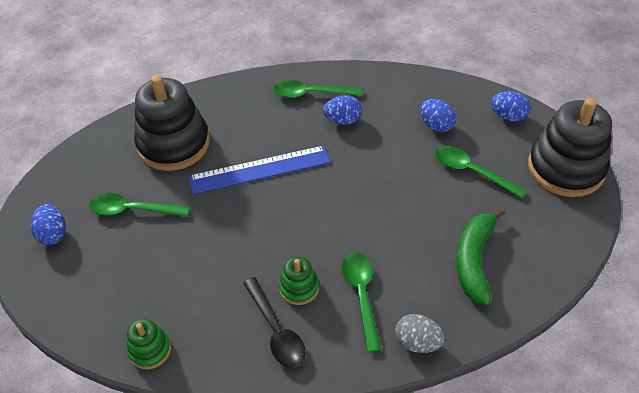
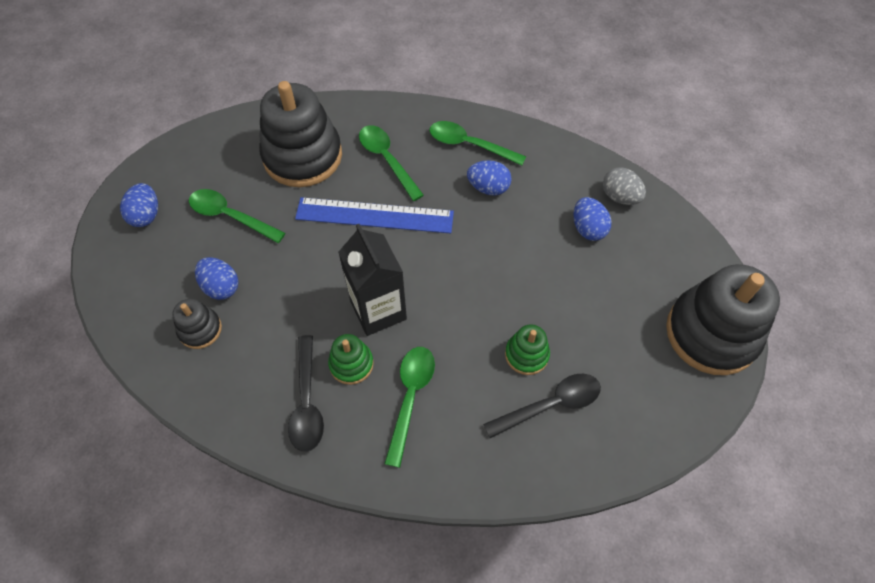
camera: 20 degrees right, 10 degrees up
(150, 350) = (178, 374): green stacking toy -> green stacking toy (526, 355)
(151, 308) = (200, 329): none -> black stacking toy
(300, 239) = (378, 310): none -> black carton
(417, 342) = (442, 474): grey egg -> grey egg (620, 197)
(472, 171) = (600, 298): green spoon -> green spoon (387, 160)
(474, 260) = (550, 405): green banana -> black spoon
(508, 116) = (676, 246): blue egg -> blue egg (221, 287)

